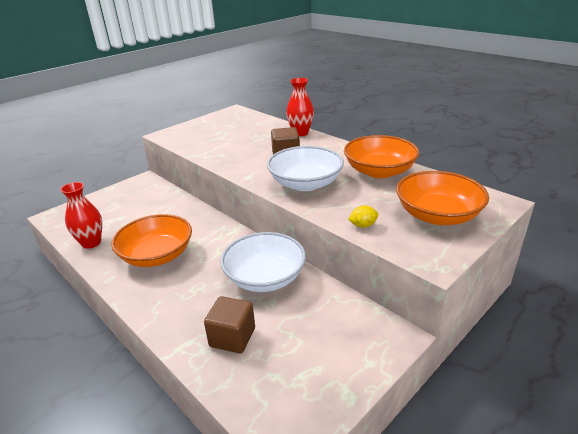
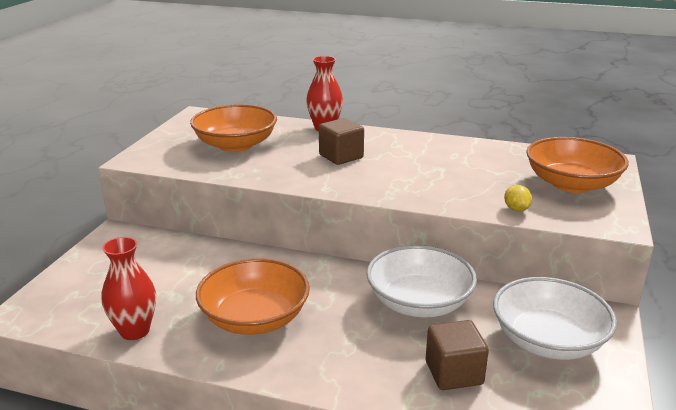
camera: 30 degrees left, 5 degrees down
(305, 183) = (404, 181): white bowl -> white bowl (548, 341)
(363, 225) = (516, 209): yellow lemon -> yellow lemon turned 60 degrees counterclockwise
(379, 171) = (465, 153): orange bowl -> orange bowl (235, 145)

